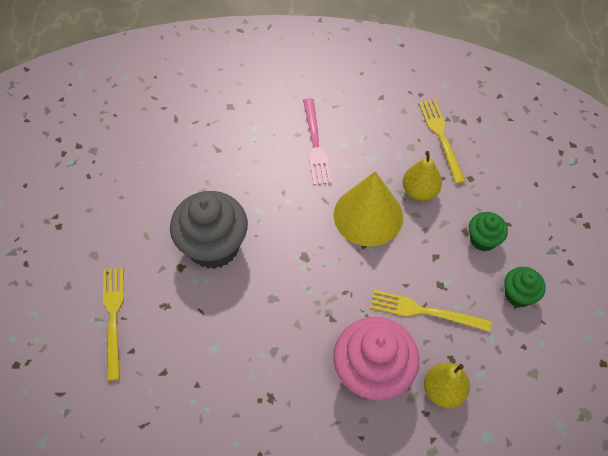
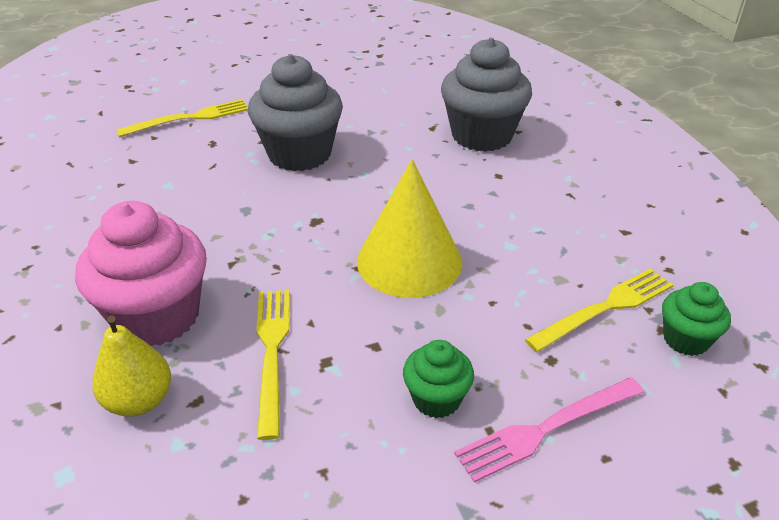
camera: 70 degrees right, 20 degrees down
(244, 124) = (481, 136): none -> grey cupcake
(315, 144) = (494, 192): pink fork -> pink fork (547, 428)
(419, 191) = (484, 304): yellow pear -> none
(518, 295) = (346, 471): green cupcake -> green cupcake (685, 339)

